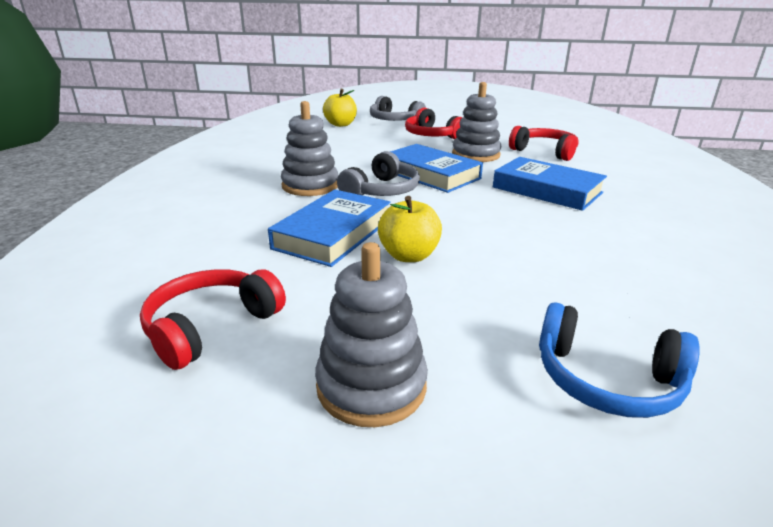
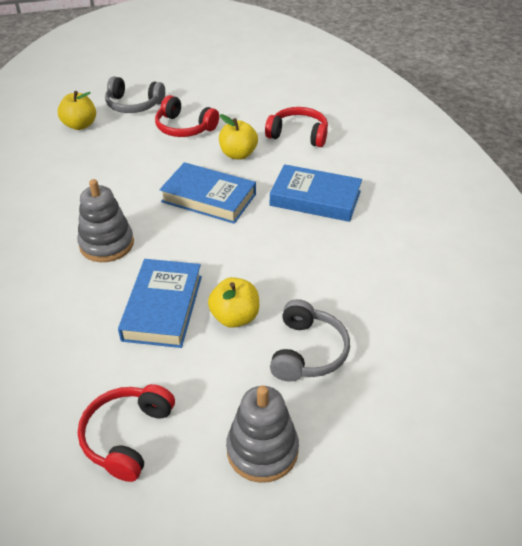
camera: 20 degrees left, 15 degrees up
(381, 191) = (175, 235): grey headphones -> grey headphones (307, 352)
(475, 155) = (238, 154): grey stacking toy -> yellow apple
(606, 379) = (398, 398): blue headphones -> none

